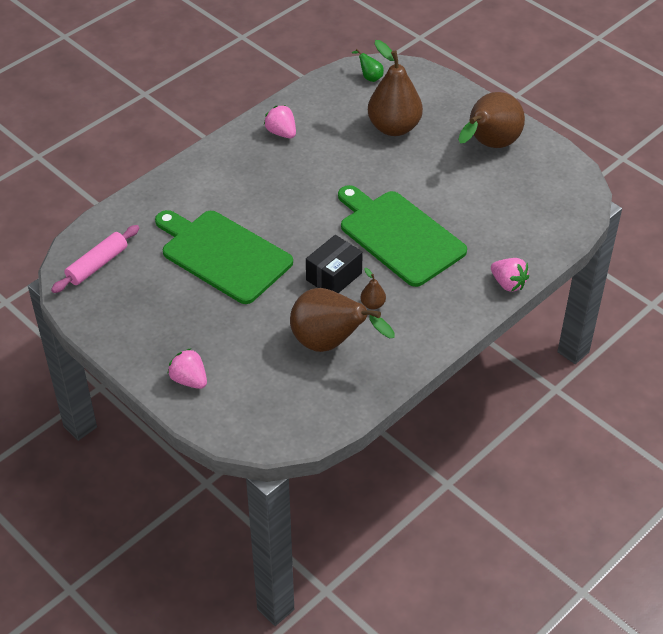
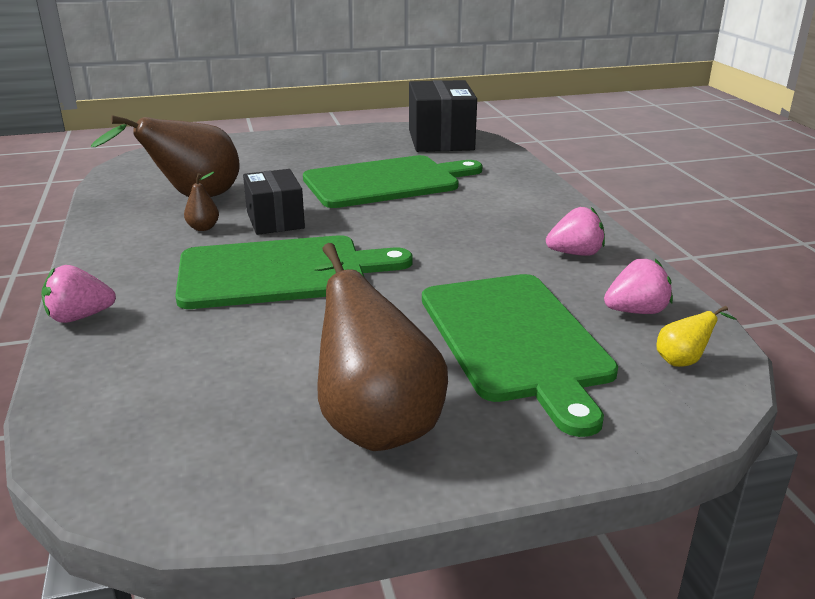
camera: 120 degrees right, 20 degrees down
(97, 265) = (441, 140): pink rolling pin -> black box
(189, 380) = (255, 145): pink strawberry -> pink strawberry (636, 311)
(369, 77) = (683, 361): green pear -> yellow pear
(394, 127) = (515, 339): brown pear -> green cutting board

